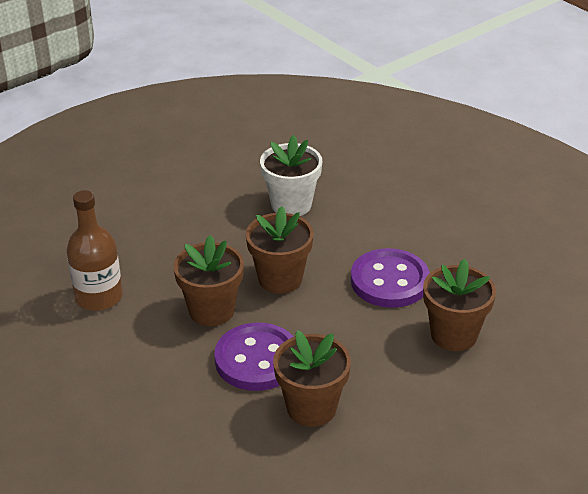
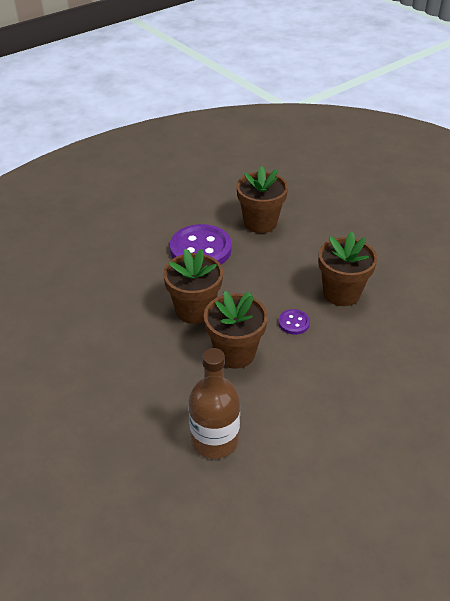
camera: 90 degrees left, 5 degrees up
(257, 359) = (294, 323): purple button -> purple button, size x0.45
(291, 205) = (90, 303): white flower pot -> none

